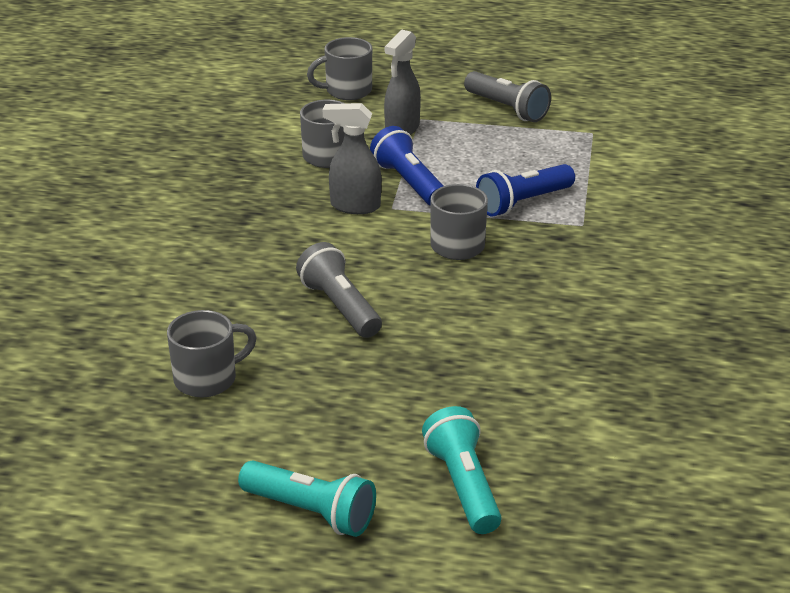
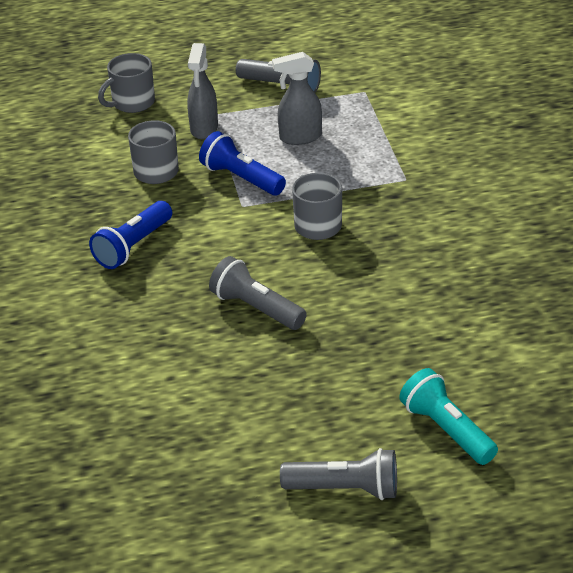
camera: 20 degrees left, 5 degrees up
(207, 379) = (188, 404): grey mug -> none
(311, 512) = (345, 489): turquoise flashlight -> grey flashlight
(354, 206) = (210, 213): grey spray bottle -> grey spray bottle (299, 137)
(523, 203) = (347, 172): blue flashlight -> blue flashlight (133, 246)

